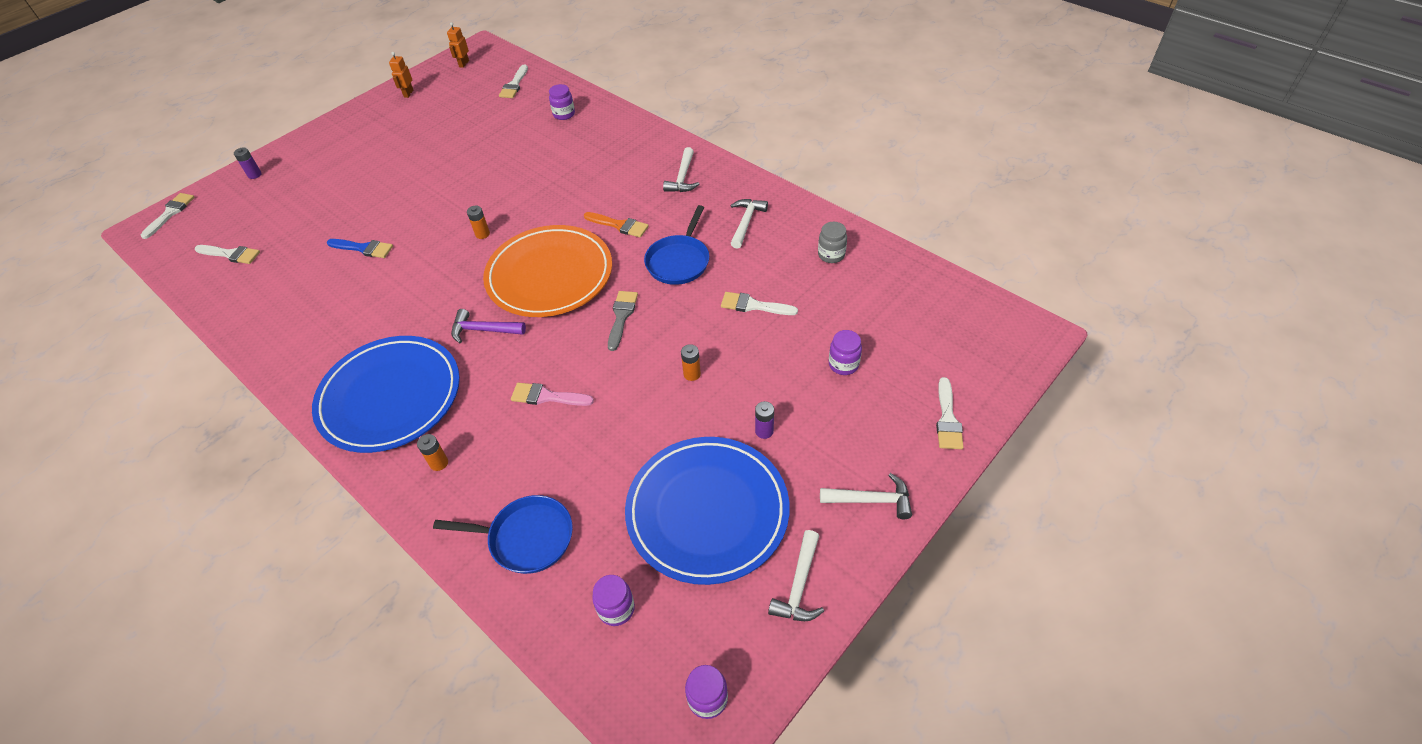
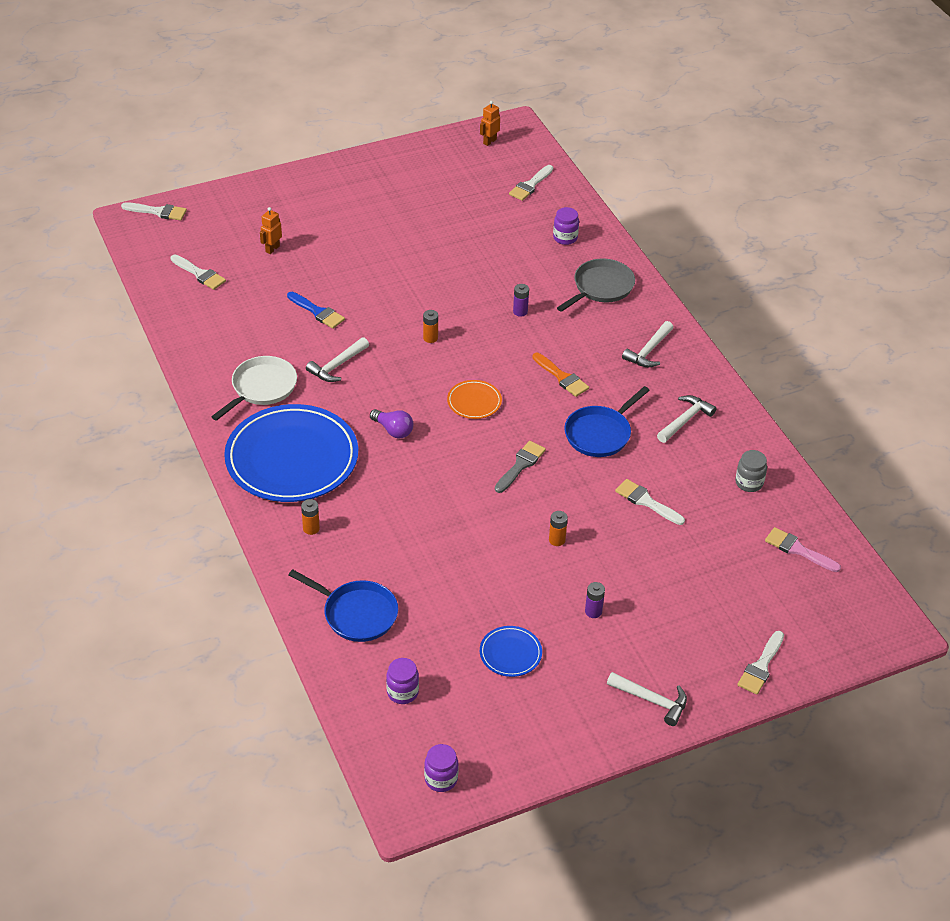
camera: 20 degrees right, 5 degrees down
(170, 213) = (158, 212): white brush -> white brush turned 60 degrees clockwise
(254, 175) = (244, 198): purple battery -> purple battery (520, 311)
(332, 339) = (261, 388): none -> white pan
(408, 93) = (420, 158): orange robot -> orange robot (272, 249)
(483, 330) = (393, 430): purple hammer -> purple light bulb
(547, 396) = (422, 509): pink brush -> pink brush (798, 550)
(550, 275) = (474, 402): orange plate -> orange plate, size x0.43
(614, 142) = (601, 287): none -> grey pan
(707, 511) = (510, 653): blue plate -> blue plate, size x0.43
(799, 585) = (554, 736): white hammer -> white hammer (337, 366)
(843, 364) = (697, 585): purple jar -> none

